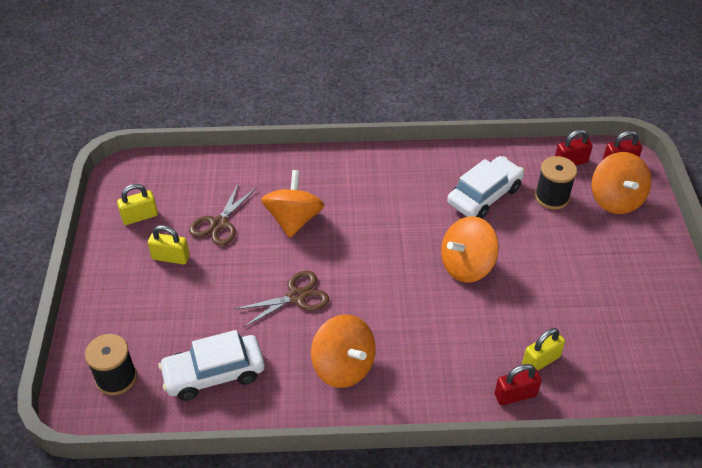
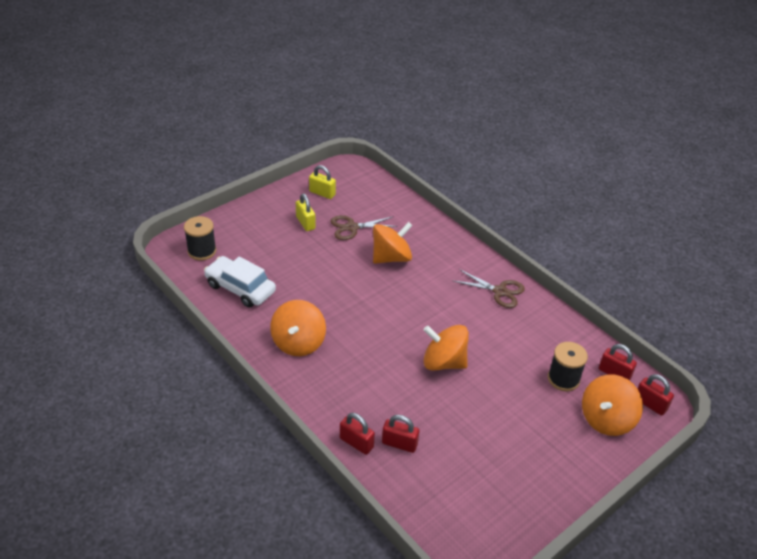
camera: 50 degrees right, 5 degrees down
(297, 296) = (331, 292): brown scissors -> brown scissors (500, 291)
(484, 195) = (520, 340): white car -> none
(540, 361) = (399, 444): yellow padlock -> red padlock

